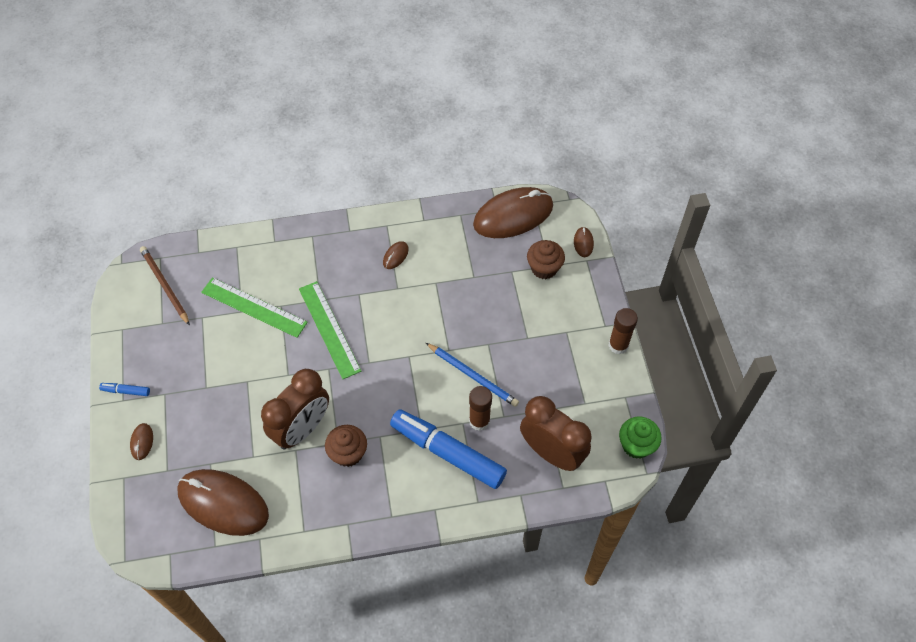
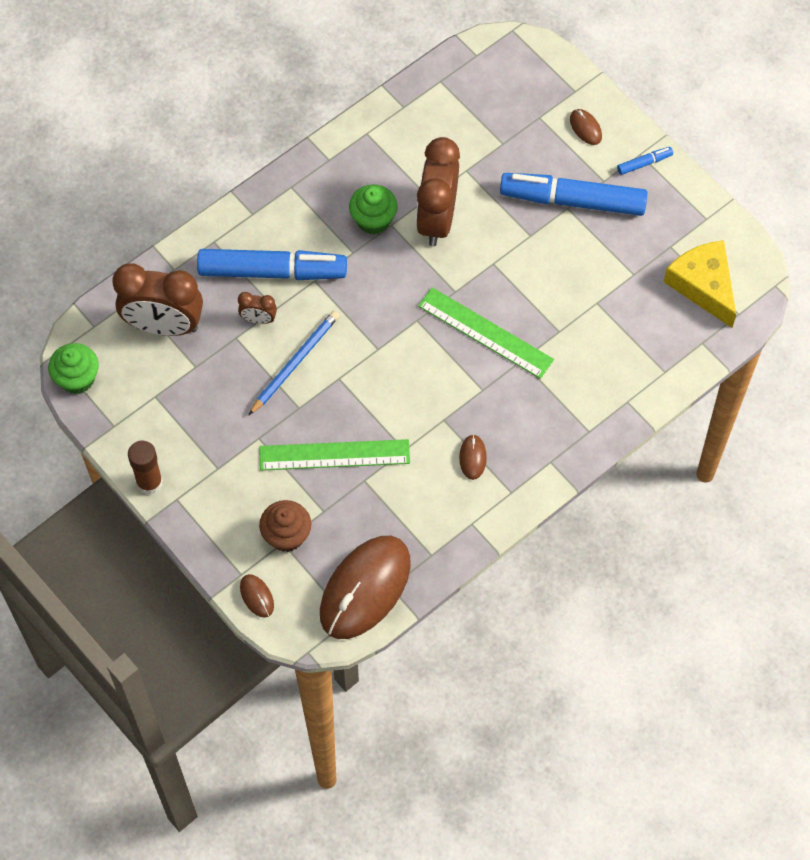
camera: 150 degrees right, 5 degrees up
(165, 286) = (703, 286): brown pencil -> yellow cheese
(197, 391) = (572, 200): none -> blue marker
(223, 503) = (461, 117): brown mouse -> none
(254, 307) = (586, 314): green ruler -> green ruler (334, 455)
(348, 453) = (373, 220): brown cupcake -> green cupcake
(472, 375) = (294, 363): blue pencil -> blue pencil turned 120 degrees clockwise
(479, 421) = (258, 319): brown glue stick -> brown clock

